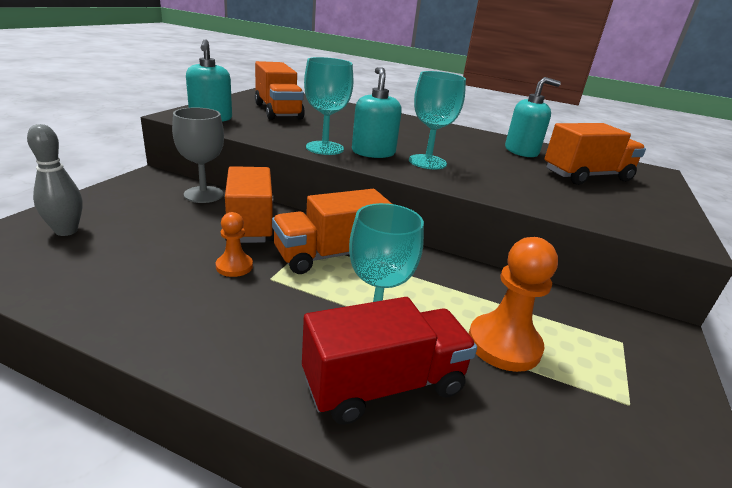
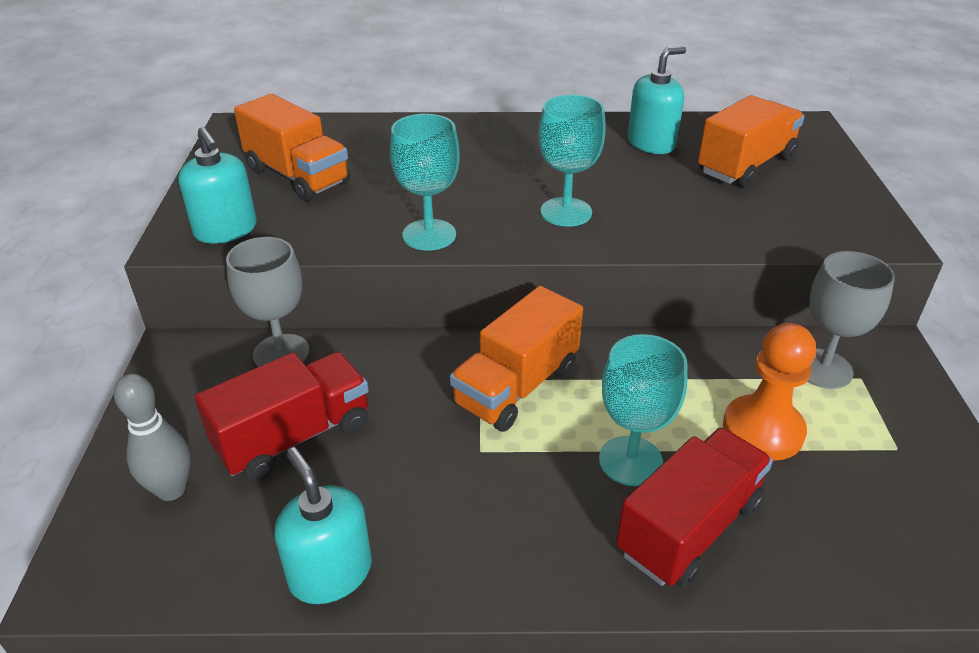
camera: 20 degrees left, 10 degrees up
(163, 232) = (294, 437): none -> red truck
(234, 266) = (426, 451): orange pawn -> none
(250, 224) = (385, 378): orange truck -> none
(373, 152) = (492, 219): turquoise soap dispenser -> turquoise soap dispenser (330, 573)
(589, 324) = (823, 369): none -> grey goblet

